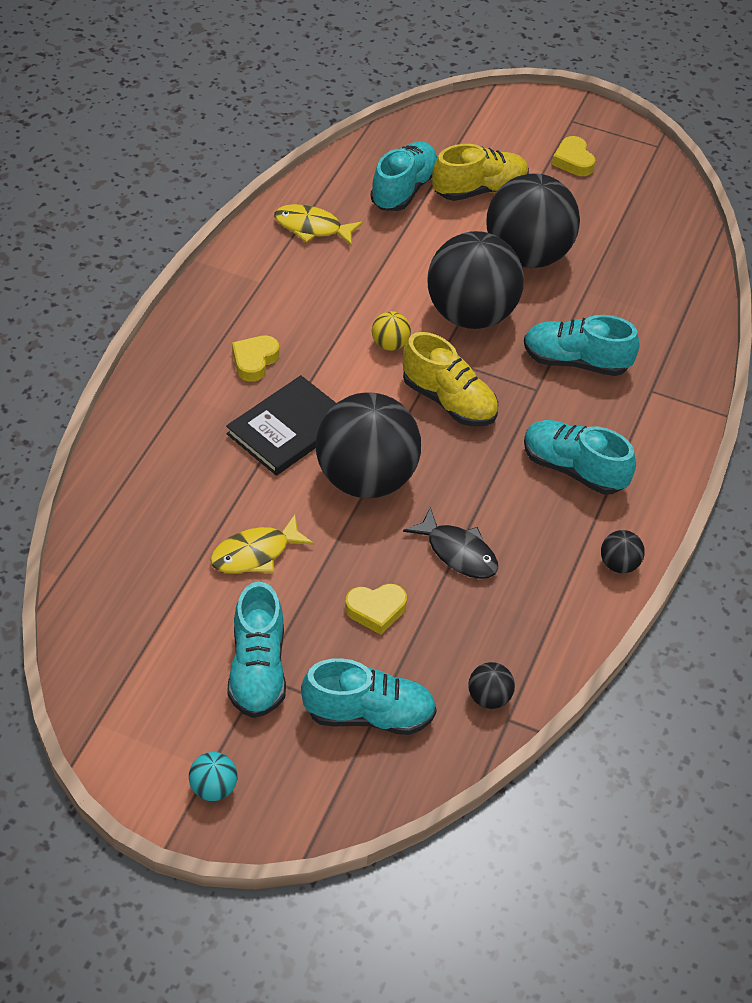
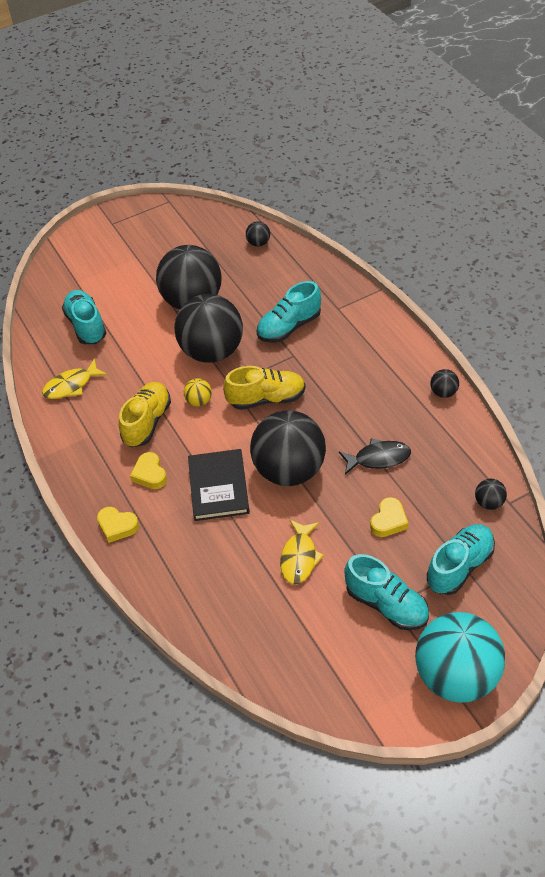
camera: 45 degrees left, 0 degrees up
(213, 788) = (456, 676): turquoise ball -> turquoise ball, size x2.48
(479, 190) = (122, 293): yellow shoe -> yellow shoe (147, 422)
(573, 161) = (142, 241): yellow heart -> yellow heart (117, 526)
(573, 469) = (363, 373): turquoise shoe -> none
(678, 261) = (258, 243): none -> black ball

